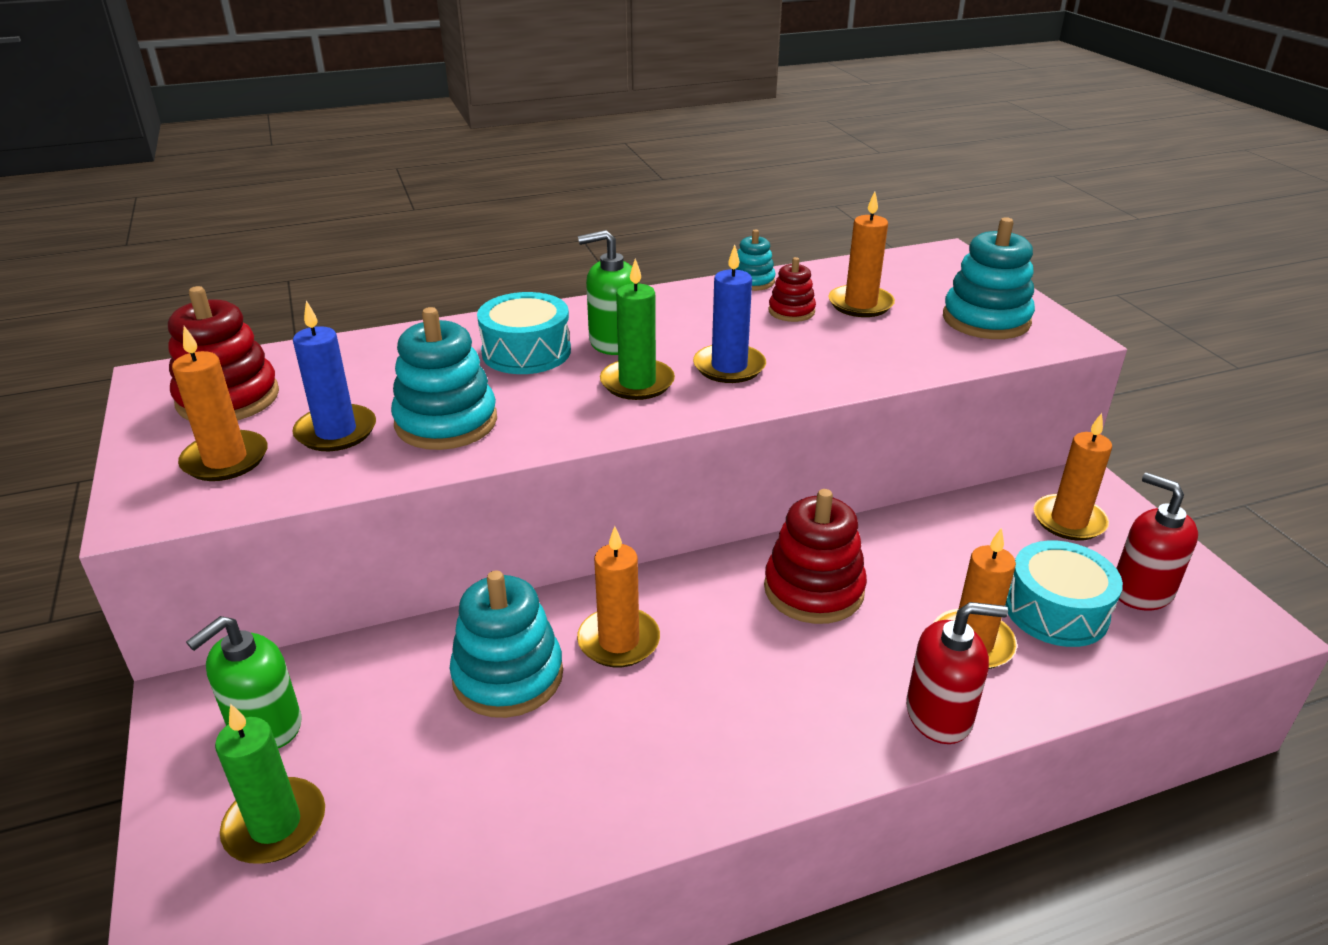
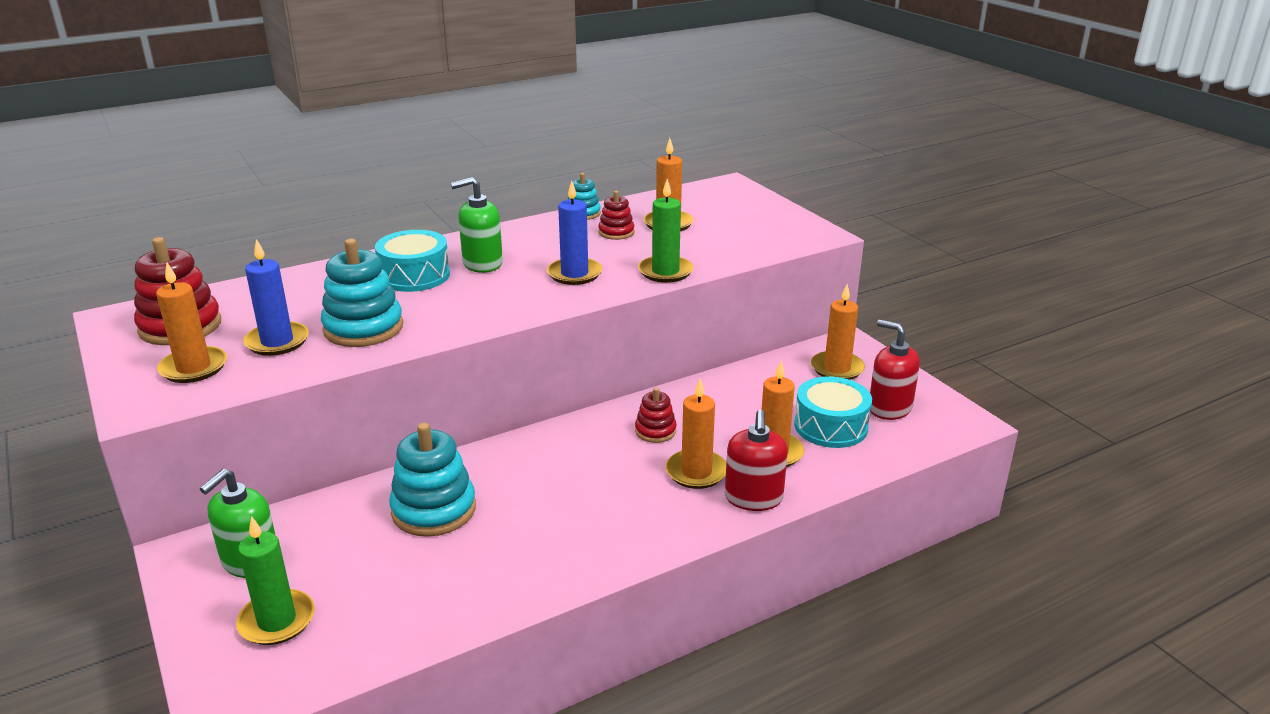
camera: 10 degrees left, 5 degrees down
(619, 641) = (514, 478): orange candle -> orange candle (696, 472)
(637, 383) = (506, 290): green candle -> green candle (665, 272)
(813, 590) = (655, 431): red stacking toy -> red stacking toy, size x0.55
(939, 714) = (753, 498): red soap dispenser -> red soap dispenser turned 105 degrees clockwise
(986, 320) = (762, 228): turquoise stacking toy -> none

